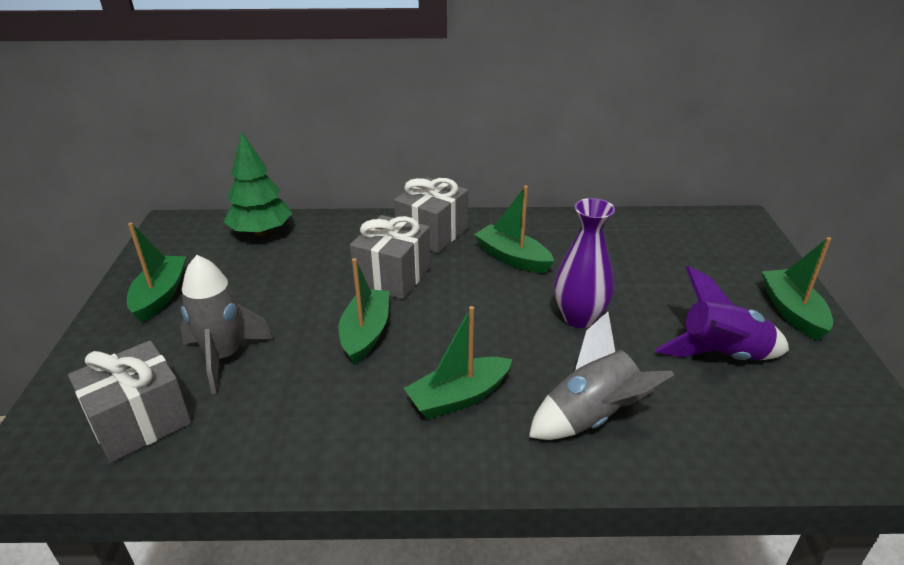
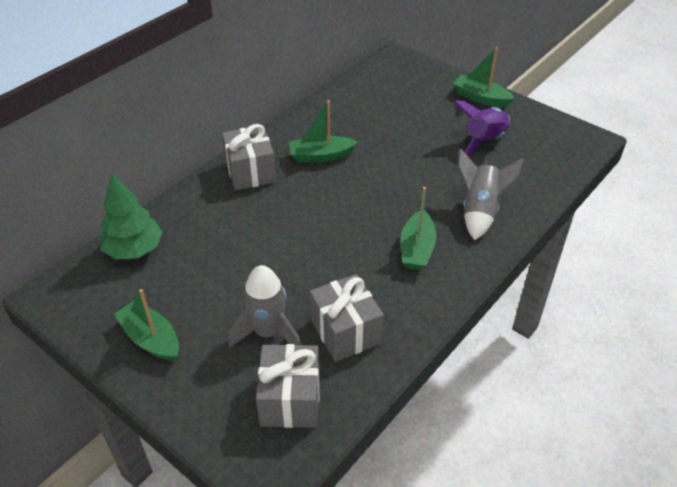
camera: 50 degrees left, 10 degrees up
(365, 333) = (320, 256): green boat -> none
(393, 276) = (275, 214): grey gift -> grey gift (345, 331)
(579, 318) = (404, 167): purple vase -> none

